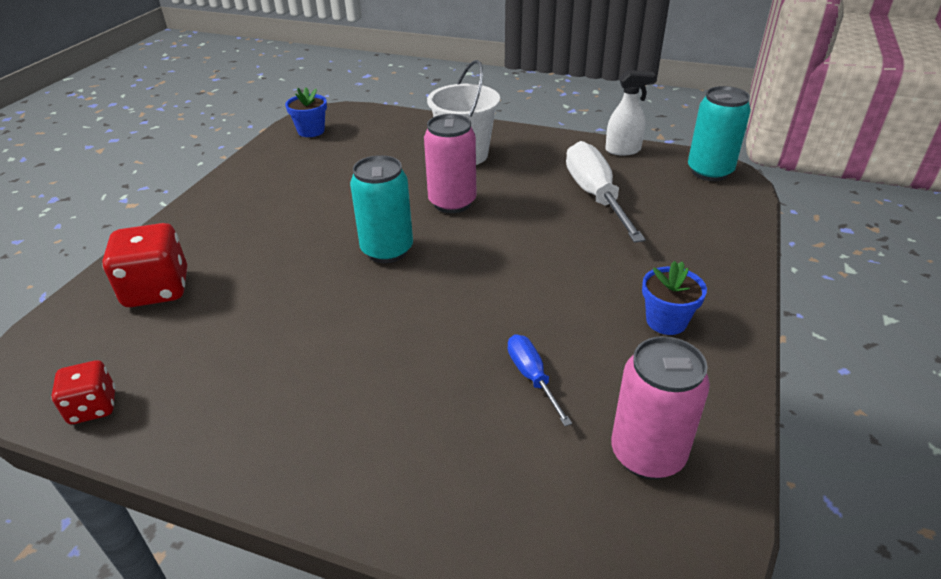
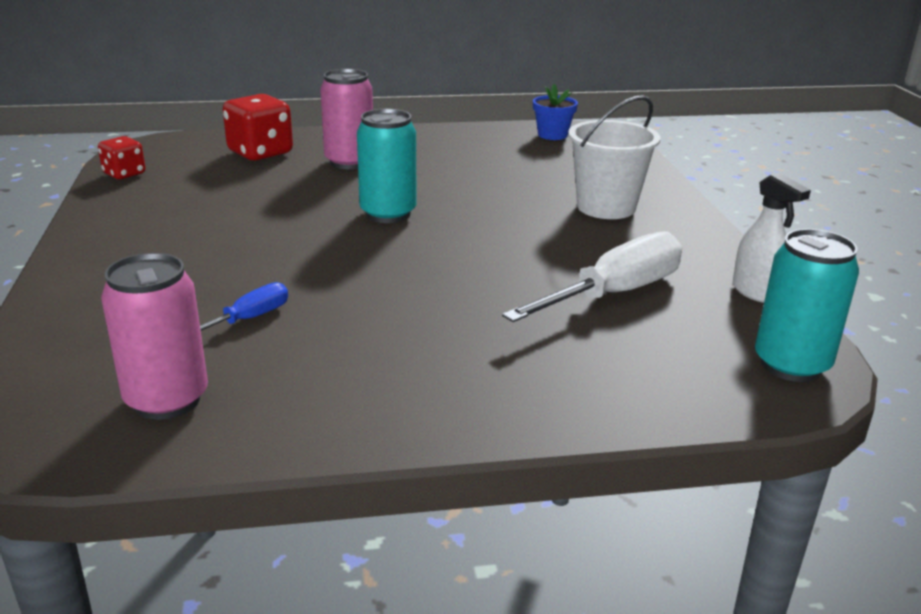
camera: 60 degrees right, 10 degrees down
(452, 203) = (502, 222): pink can -> pink can (349, 162)
(666, 321) = (394, 380): blue flower pot -> none

